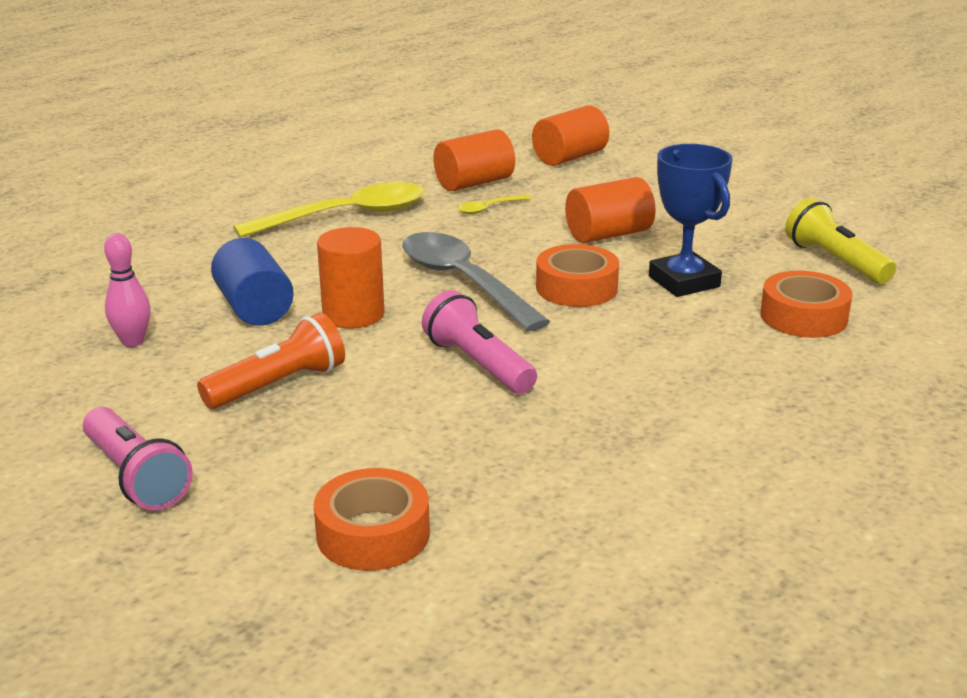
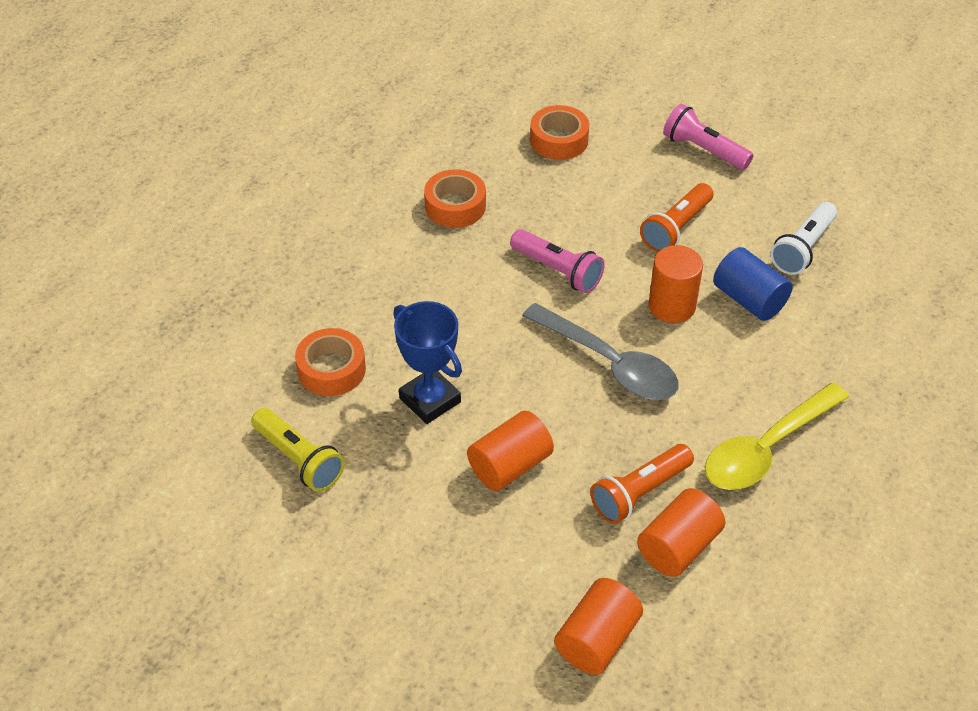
camera: 165 degrees right, 20 degrees up
(133, 341) = (803, 249): pink bowling pin -> white flashlight
(489, 208) = (639, 493): yellow spoon -> orange flashlight
(576, 288) = (516, 374): orange tape -> orange tape (455, 206)

